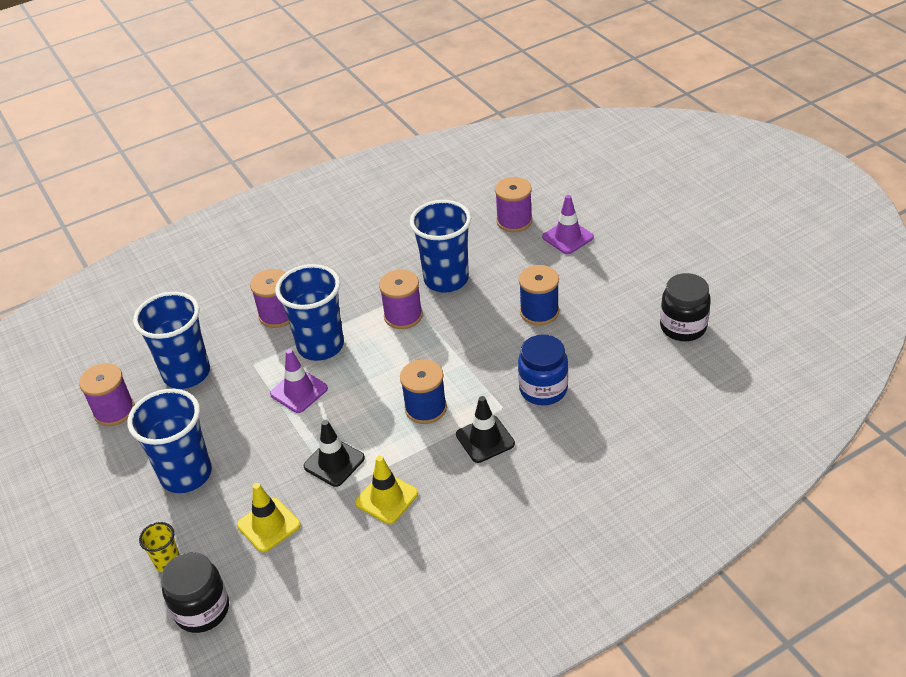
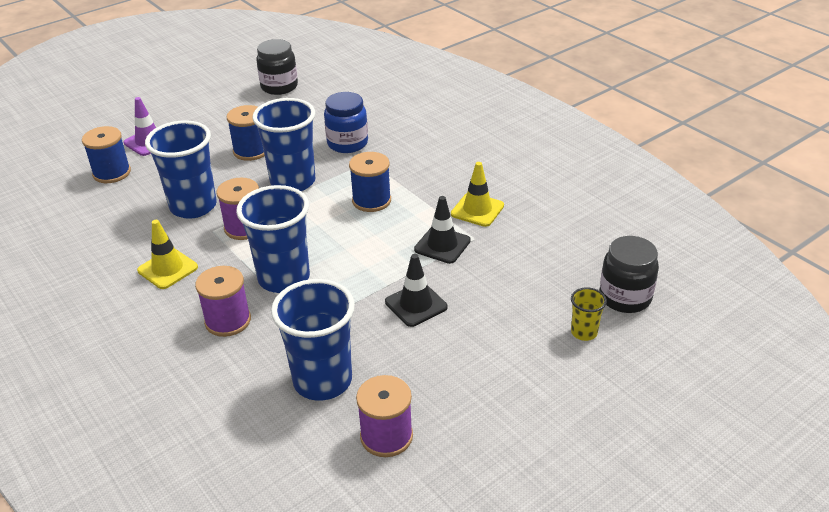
camera: 100 degrees left, 5 degrees down
(186, 474) = (474, 345): blue cup -> blue cup (293, 182)
(269, 525) = (522, 273): yellow traffic cone -> yellow traffic cone (168, 269)
(299, 391) = (351, 283): purple traffic cone -> none
(485, 439) = (405, 167): black traffic cone -> black traffic cone (416, 304)
(514, 221) = (112, 173): purple spool -> blue spool

